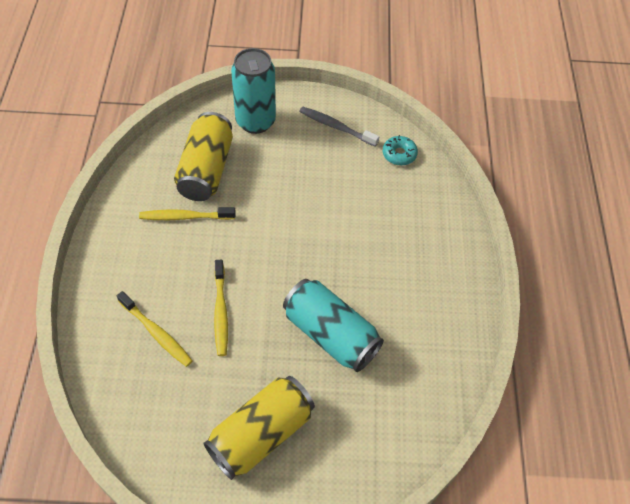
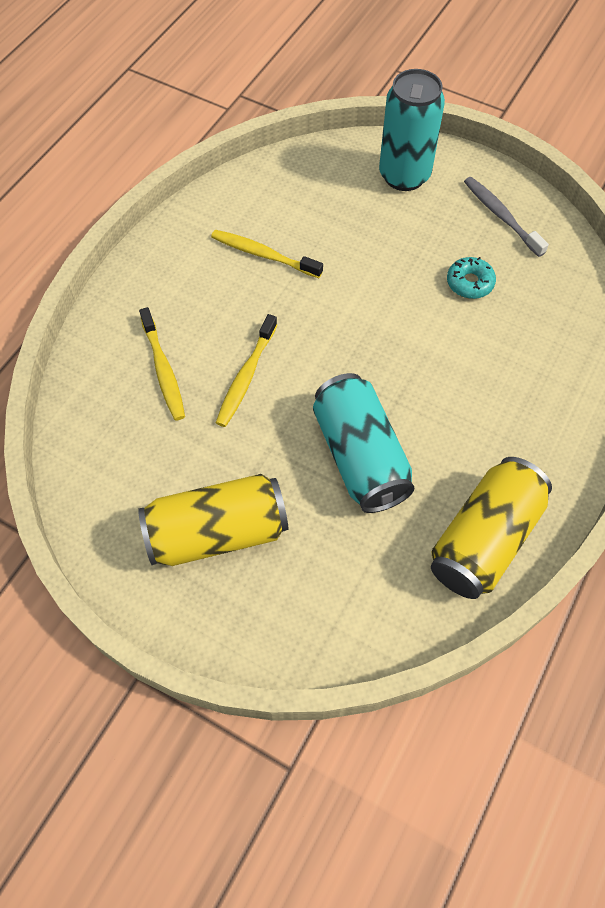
camera: 30 degrees right, 5 degrees up
(206, 169) = (316, 210): yellow can -> yellow can (484, 539)
(399, 154) = (565, 277): turquoise donut -> turquoise donut (469, 283)

